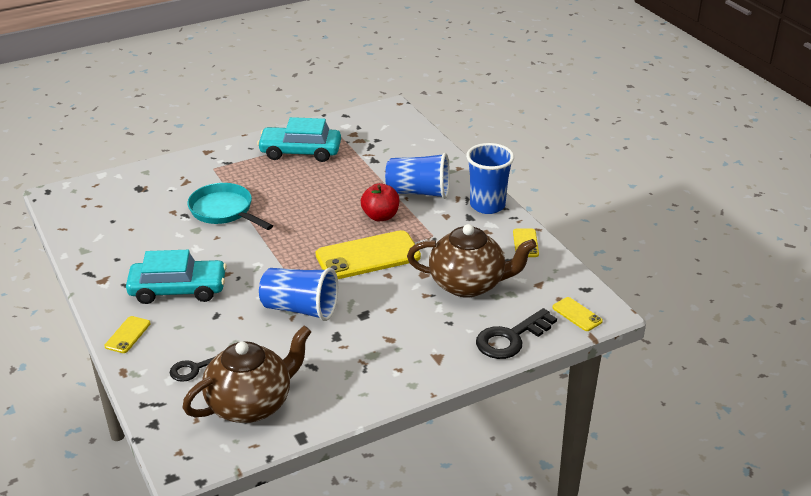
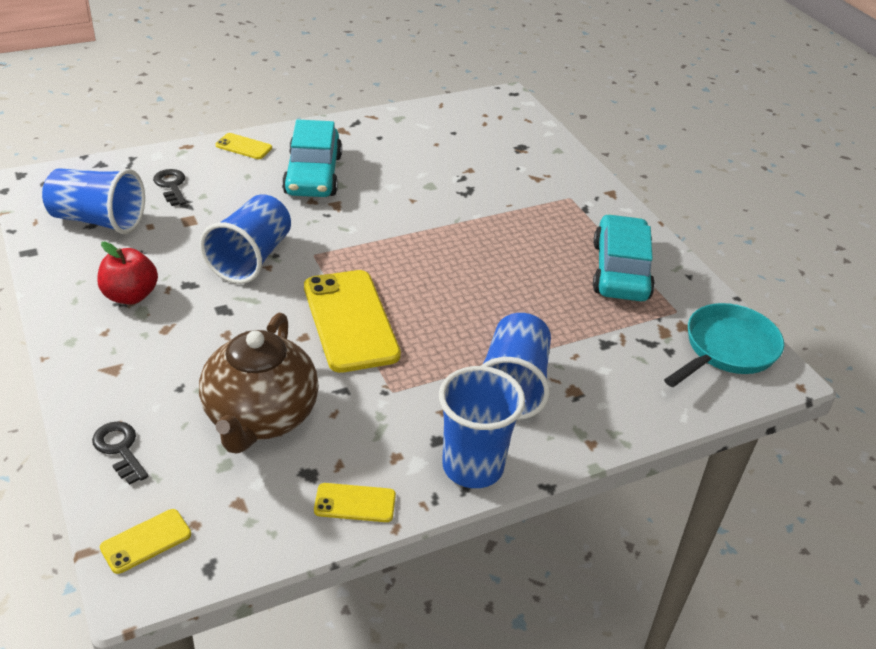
camera: 90 degrees right, 5 degrees up
(224, 211) = (469, 205): turquoise pan -> turquoise pan (726, 349)
(251, 404) = (98, 220): brown teapot -> blue cup
(380, 216) = (448, 339): red apple -> red apple (130, 296)
(511, 338) = (120, 449): black key -> black key, size x0.61

